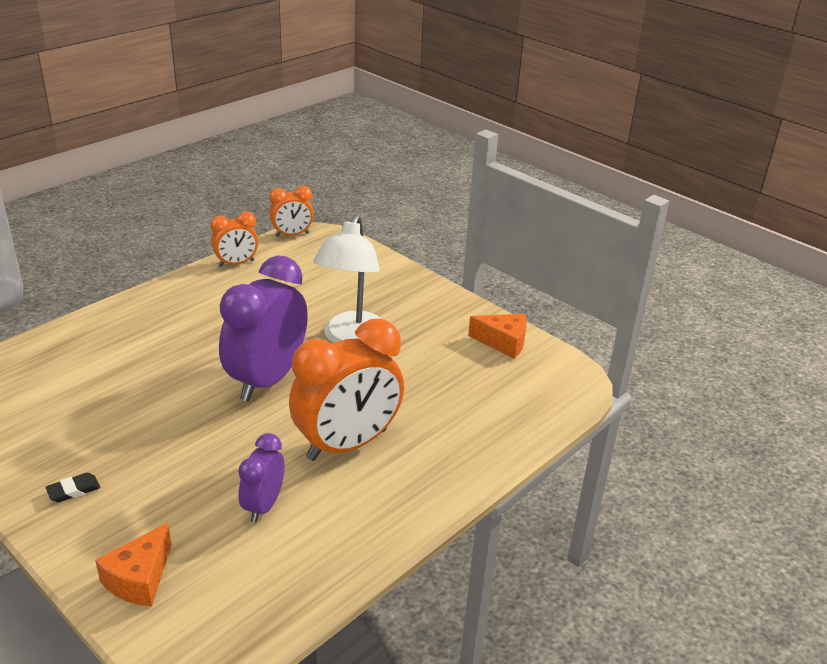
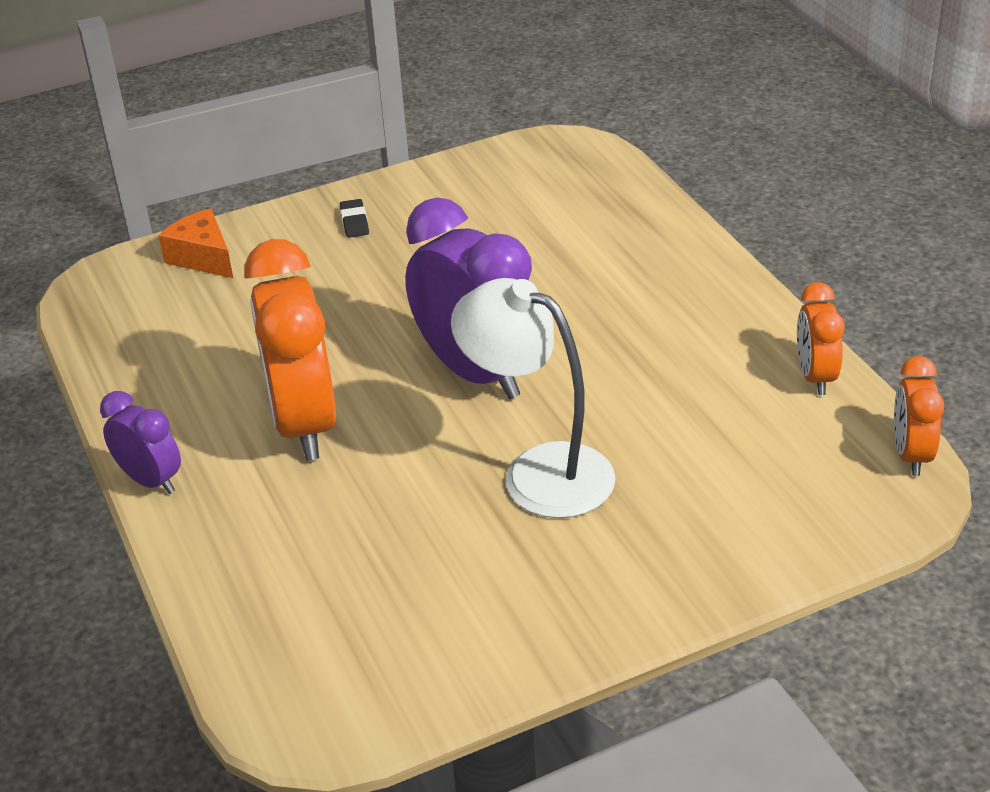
camera: 115 degrees right, 5 degrees up
(263, 506) = (245, 343): purple clock -> purple clock (151, 480)
(503, 342) = (449, 658): orange cheese -> none

